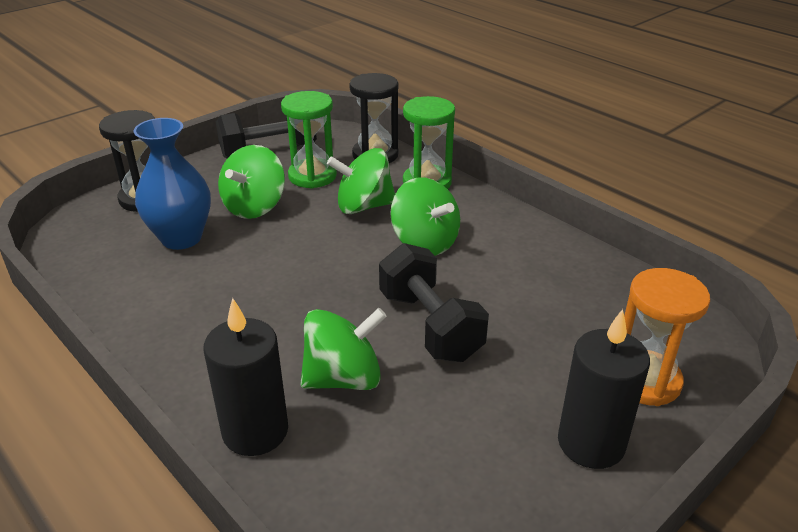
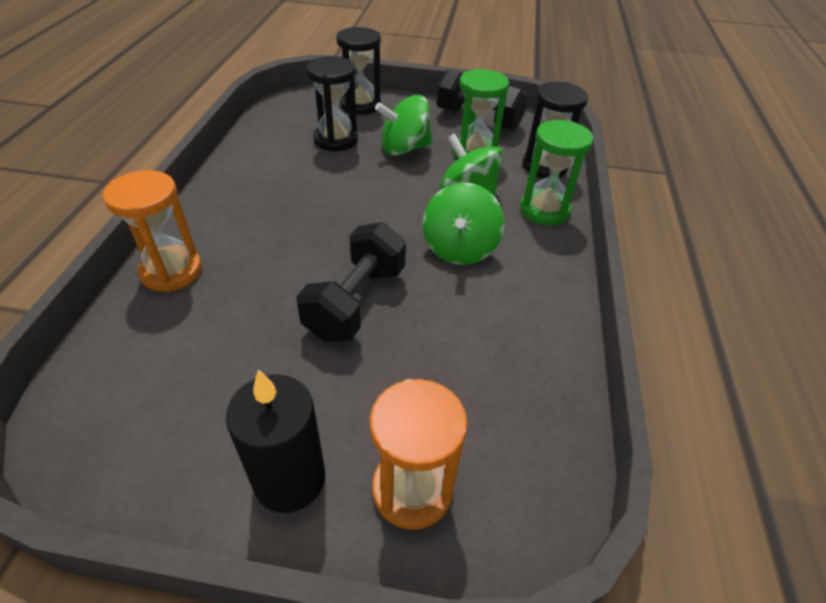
camera: 50 degrees right, 10 degrees up
(181, 238) = (336, 140): blue vase -> black hourglass
(255, 431) = (171, 271): black candle -> orange hourglass
(343, 378) = (255, 285): green spinning top -> none

